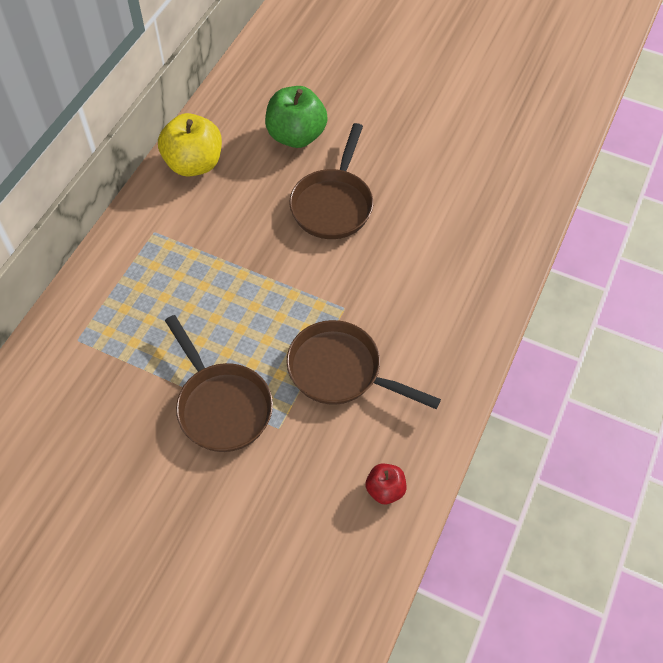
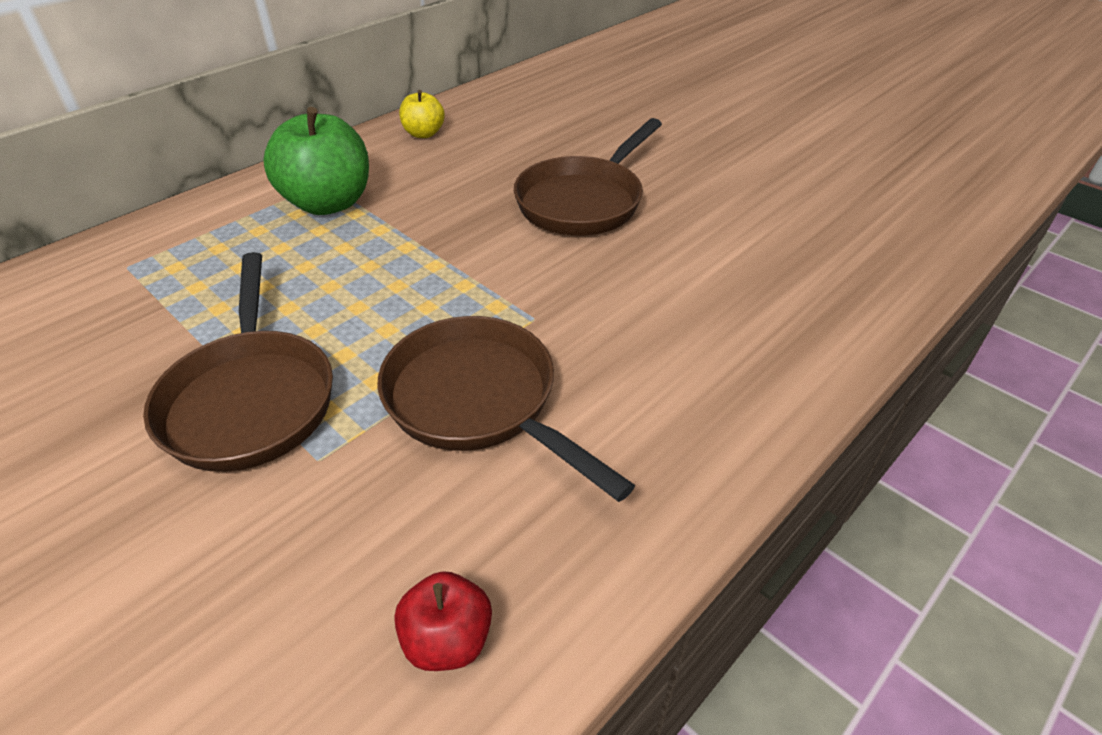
camera: 20 degrees right, 15 degrees down
(194, 164) = (424, 134): yellow apple -> yellow apple, size x0.52
(296, 136) = (571, 132): green apple -> green apple (328, 203)

